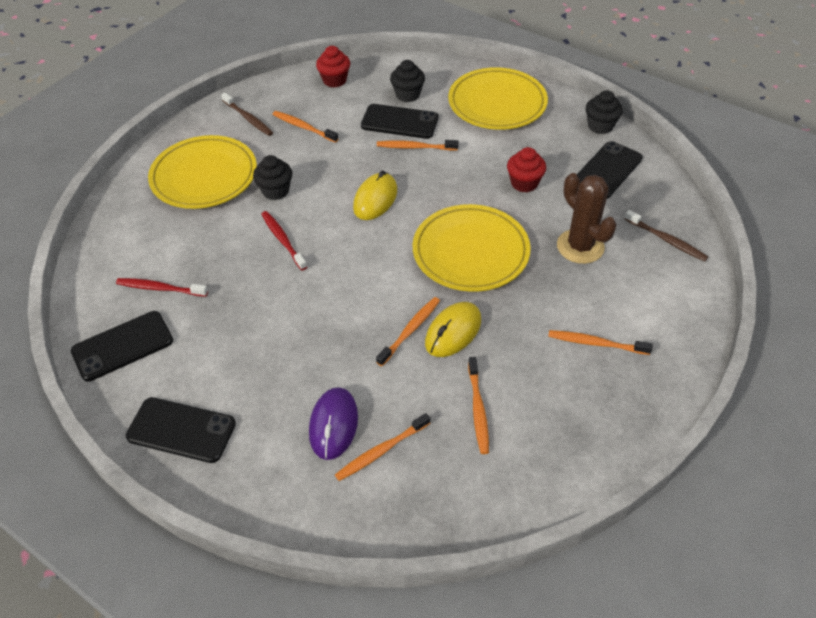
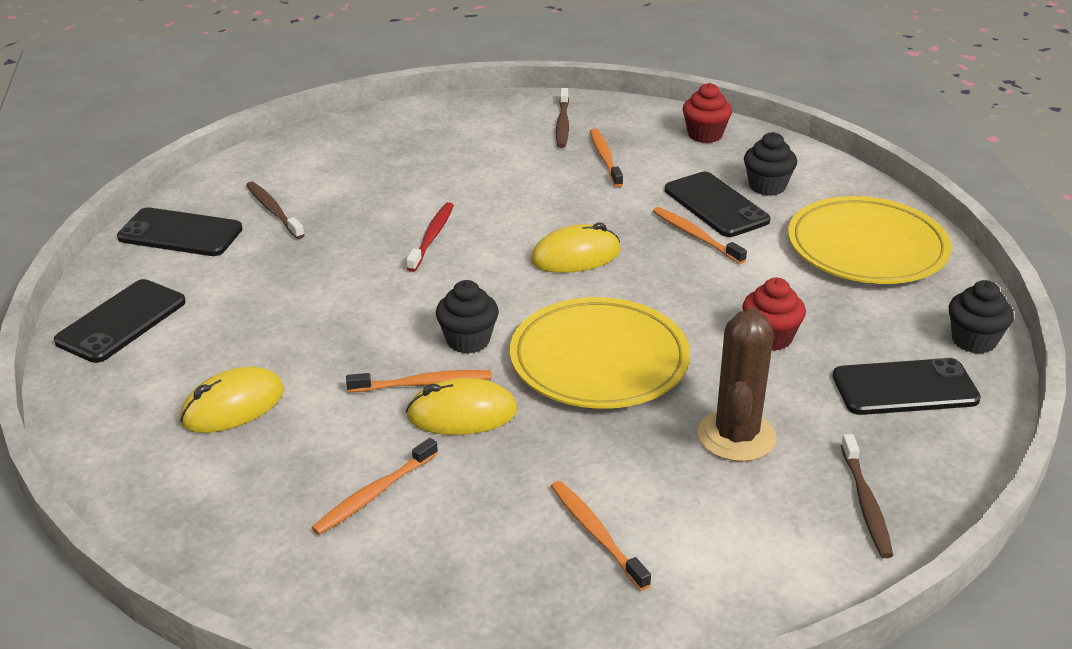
camera: 45 degrees right, 15 degrees down
(160, 288) = (273, 210): red toothbrush -> brown toothbrush
(181, 430) = (121, 321): black phone -> black phone turned 60 degrees clockwise
(204, 176) = (447, 148): yellow plate -> none
(275, 191) = (491, 195): black cupcake -> black cupcake (468, 340)
(333, 425) = (233, 406): purple mouse -> yellow mouse
(381, 451) = (235, 457): orange toothbrush -> none

